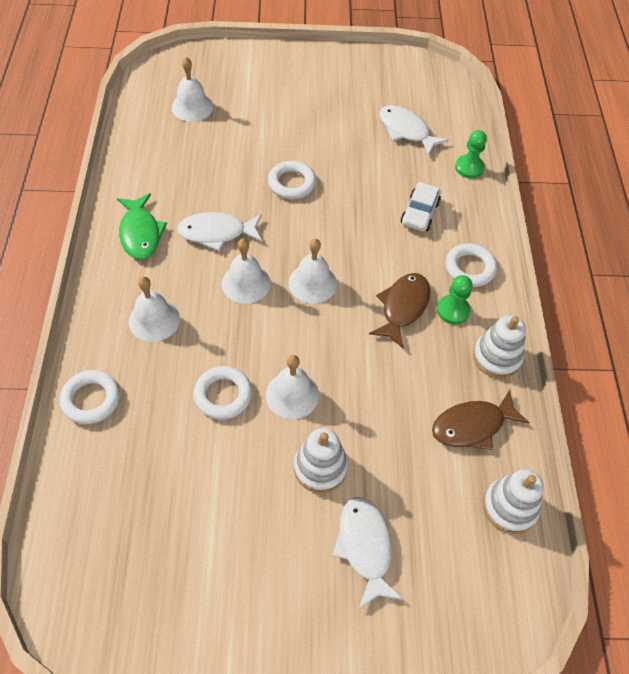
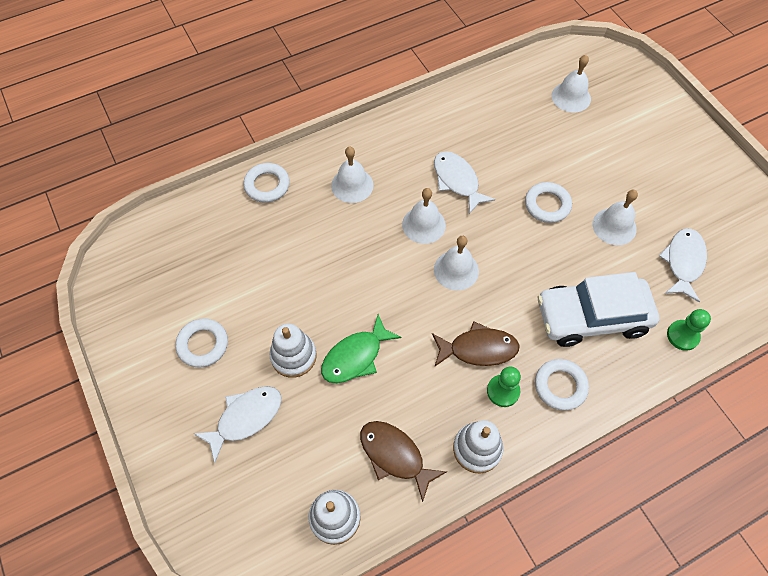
camera: 65 degrees right, 5 degrees up
(140, 233) = (421, 135): green fish -> green fish (355, 356)
(223, 395) = (317, 261): white ring -> white ring (203, 344)
(292, 395) = (344, 306): white bell -> white bell (614, 226)
(419, 213) = (592, 317): white car -> white car, size x1.93

